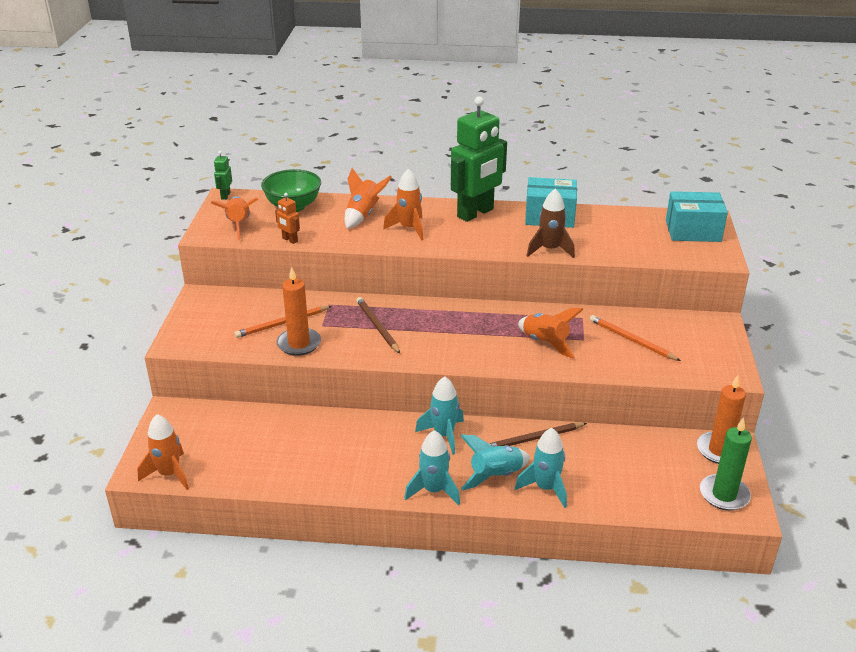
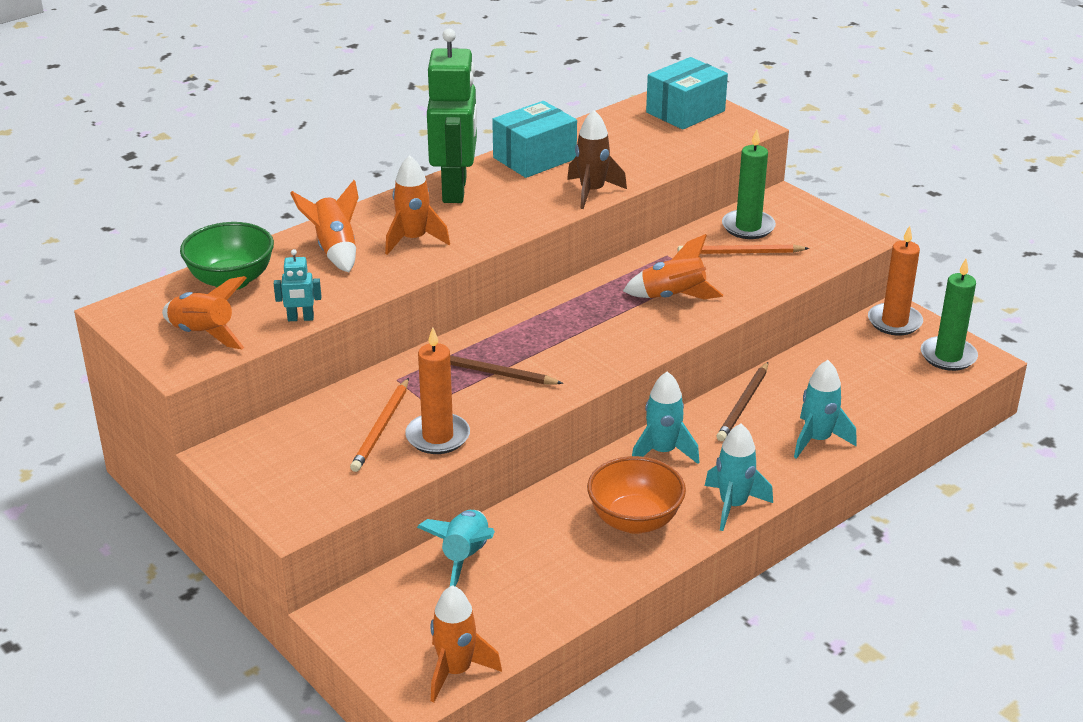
camera: 45 degrees left, 0 degrees up
(225, 196) = (116, 310): green robot -> none
(289, 240) = (300, 318): orange robot -> turquoise robot
(369, 461) = (634, 520): none -> orange bowl
(495, 476) = (763, 457): turquoise rocket -> turquoise rocket (465, 557)
(664, 328) = (748, 227): none -> green candle

